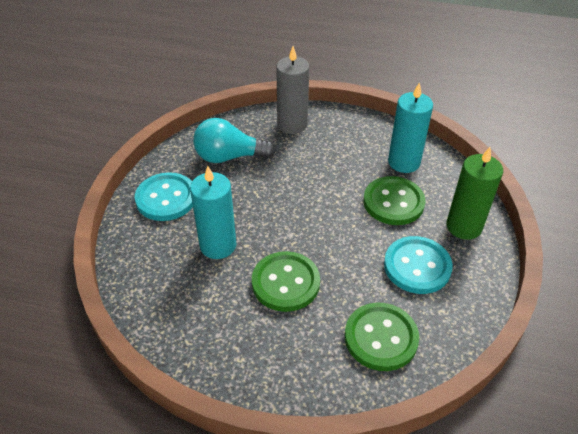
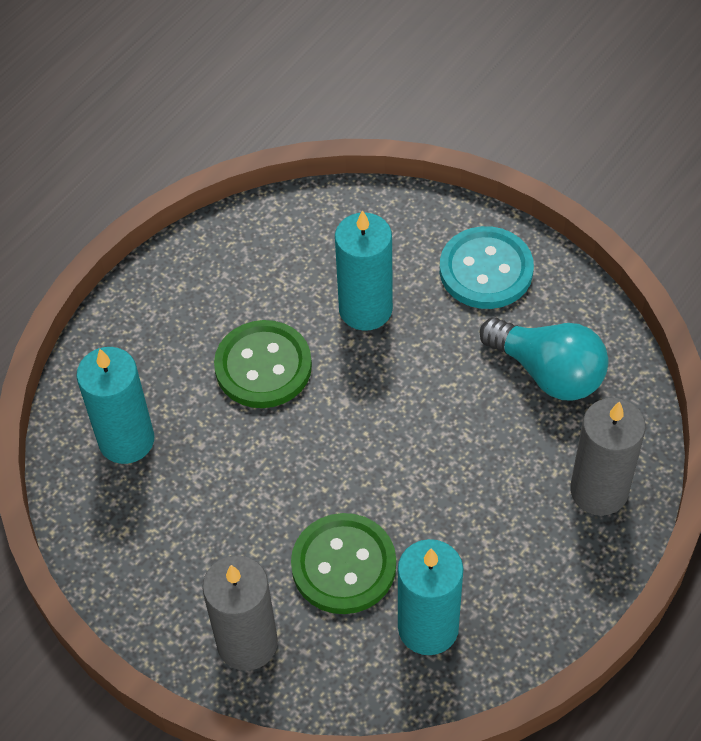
camera: 115 degrees right, 10 degrees up
(229, 157) = (548, 372): turquoise light bulb -> turquoise light bulb turned 105 degrees clockwise
(381, 338) = (126, 440): green button -> turquoise candle
(417, 266) = (209, 536): turquoise button -> none
(464, 226) = (247, 643): green candle -> grey candle

